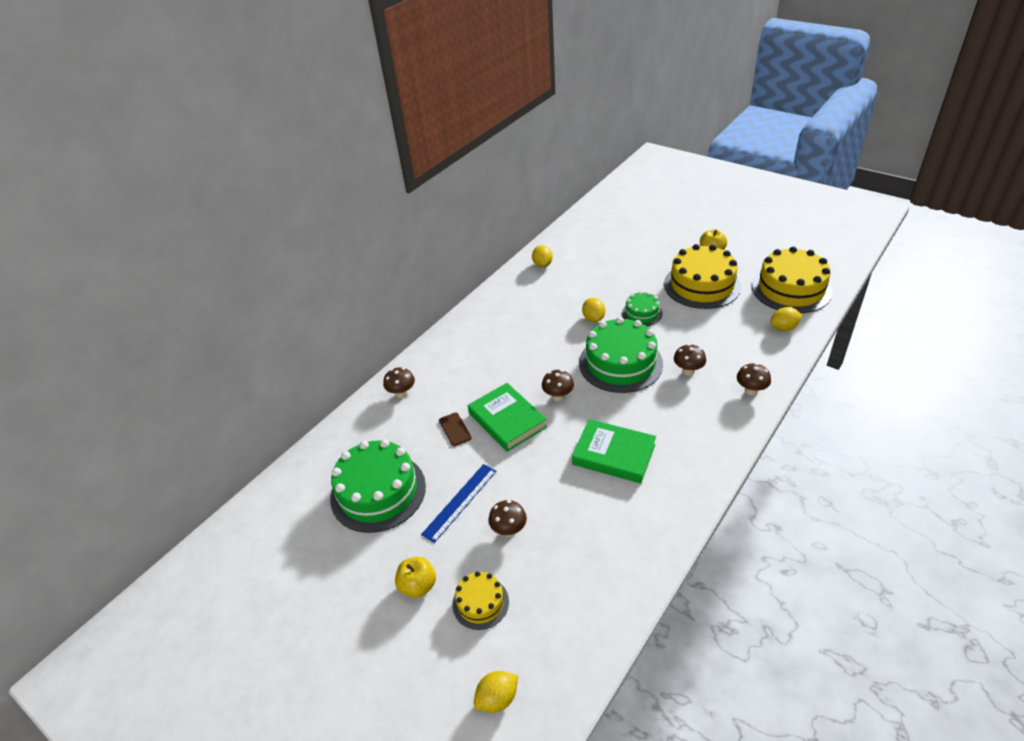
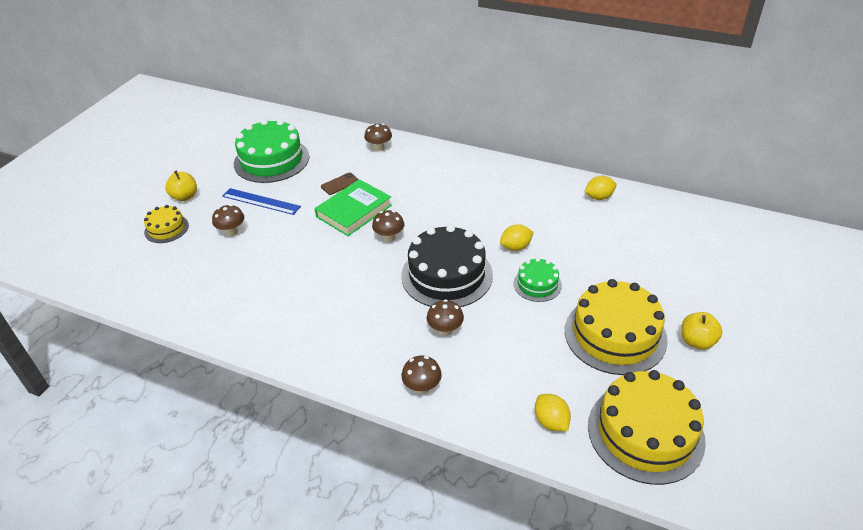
camera: 75 degrees right, 0 degrees up
(497, 699) = (89, 250): yellow lemon -> none
(614, 454) = (316, 283): green book -> none
(620, 363) = (447, 275): green cake -> black cake

